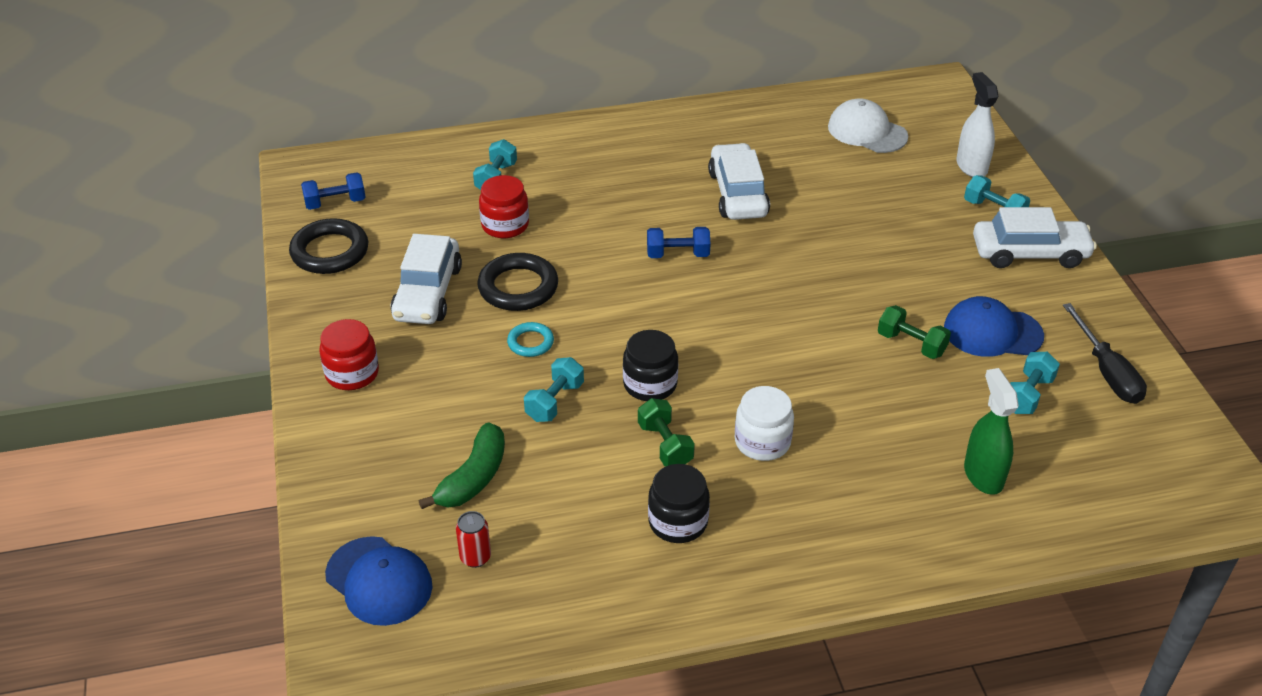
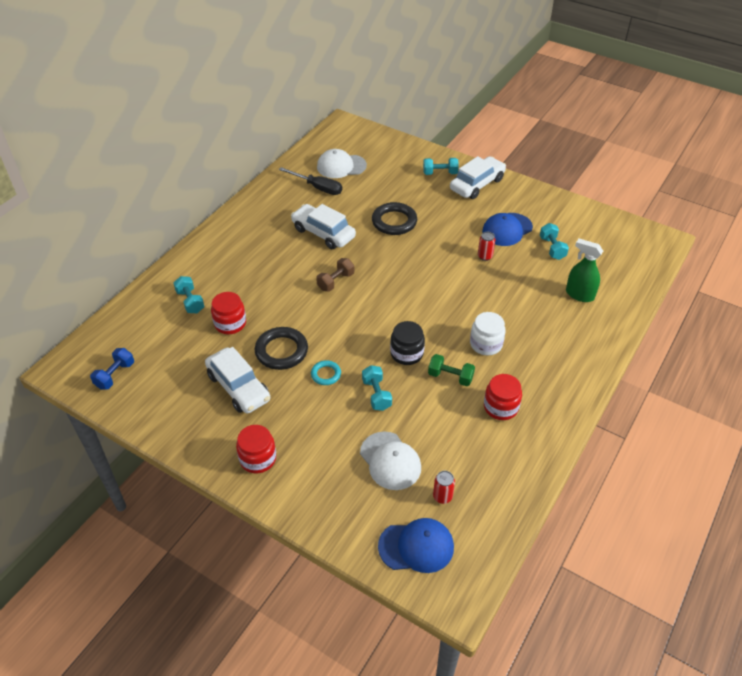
camera: 45 degrees left, 5 degrees up
(330, 252) = (151, 404): black ring -> black ring (394, 222)
(473, 478) = (390, 461): green banana -> white cap
(678, 254) = (335, 281): blue dumbbell -> brown dumbbell
(678, 522) = (500, 407): black jar -> red jar
(911, 344) = (485, 256): green dumbbell -> red can
(971, 166) = (405, 157): white spray bottle -> none
(1107, 372) = (565, 218): black screwdriver -> black screwdriver (318, 188)

